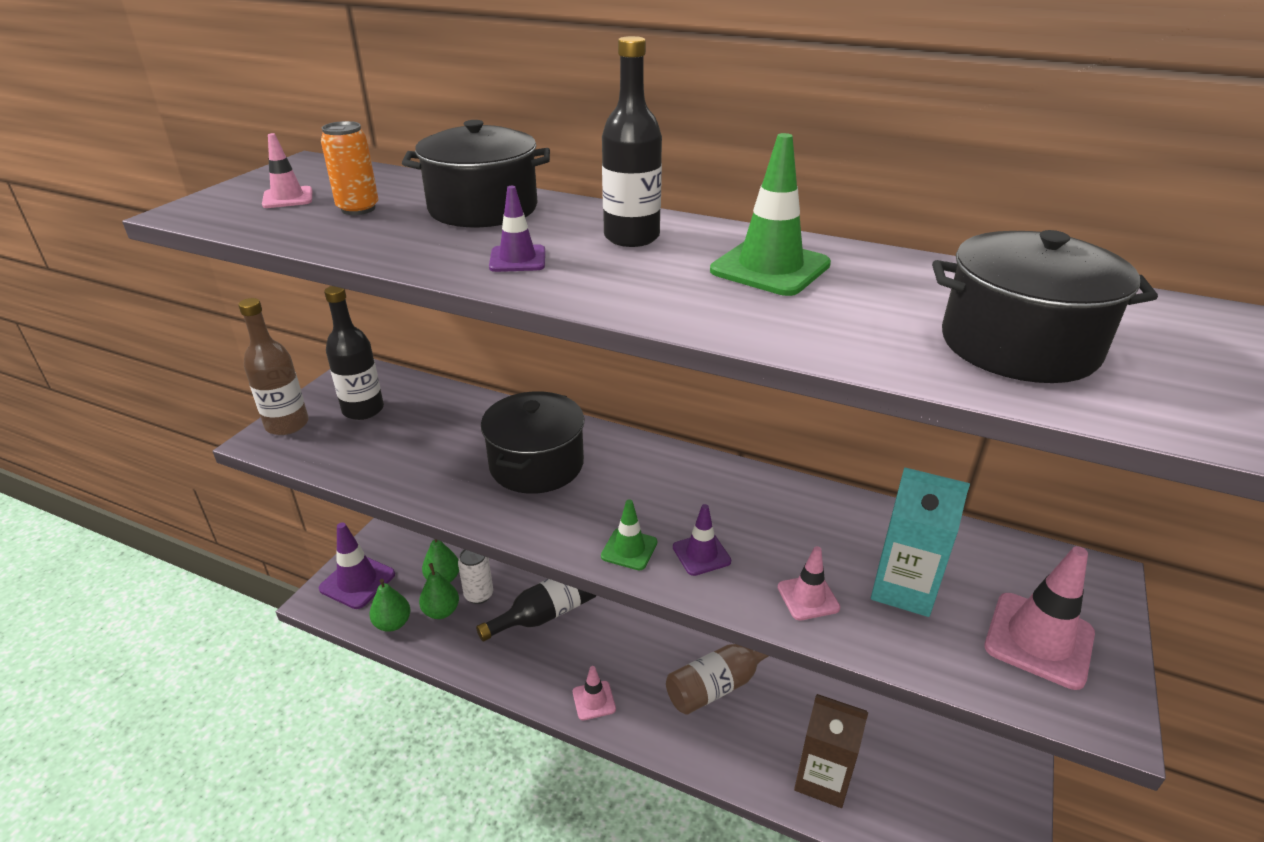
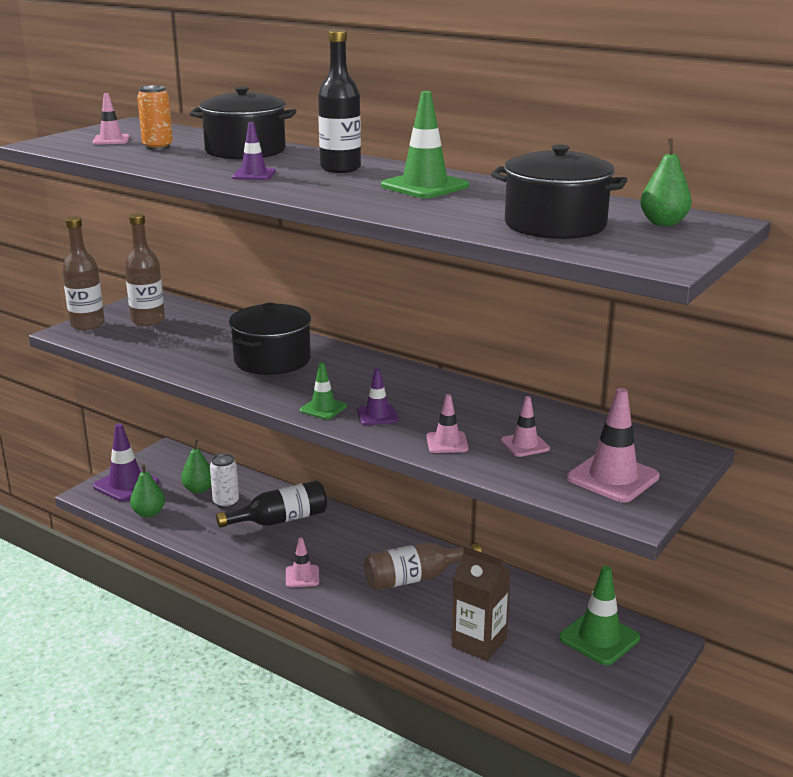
camera: 10 degrees right, 10 degrees down
(363, 410) = (148, 320): black bottle -> brown bottle
(441, 611) = (191, 510): green pear -> green pear (663, 223)
(903, 588) = (525, 445): turquoise carton -> pink traffic cone
(947, 749) = (599, 638): none -> green traffic cone

